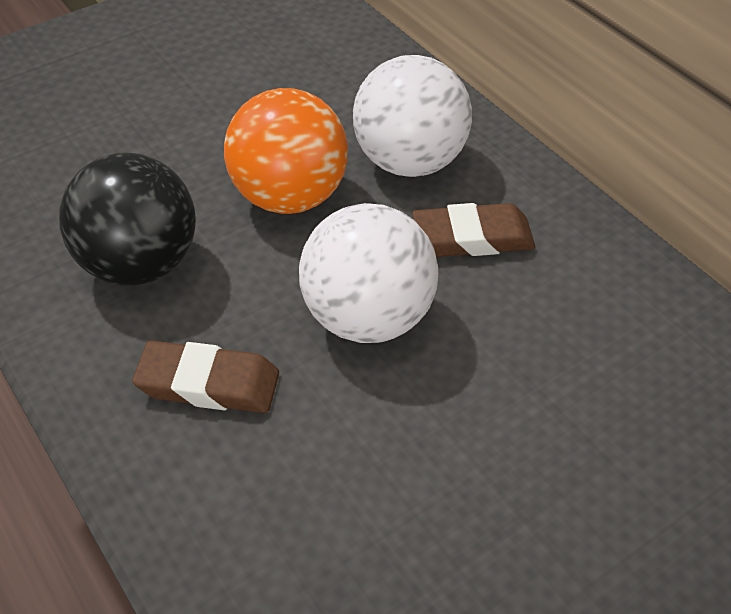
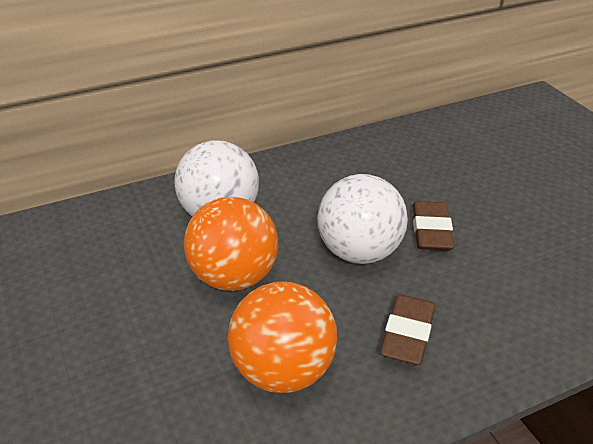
camera: 80 degrees left, 10 degrees down
(140, 264) = (283, 370): black ball -> orange ball
(472, 237) = (300, 199): brown eraser -> brown eraser (431, 231)

